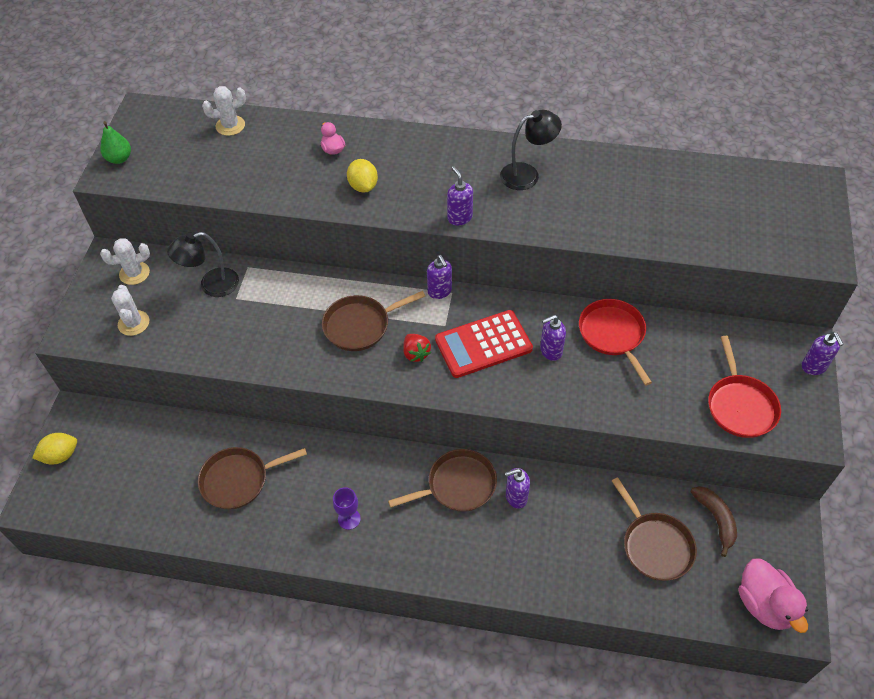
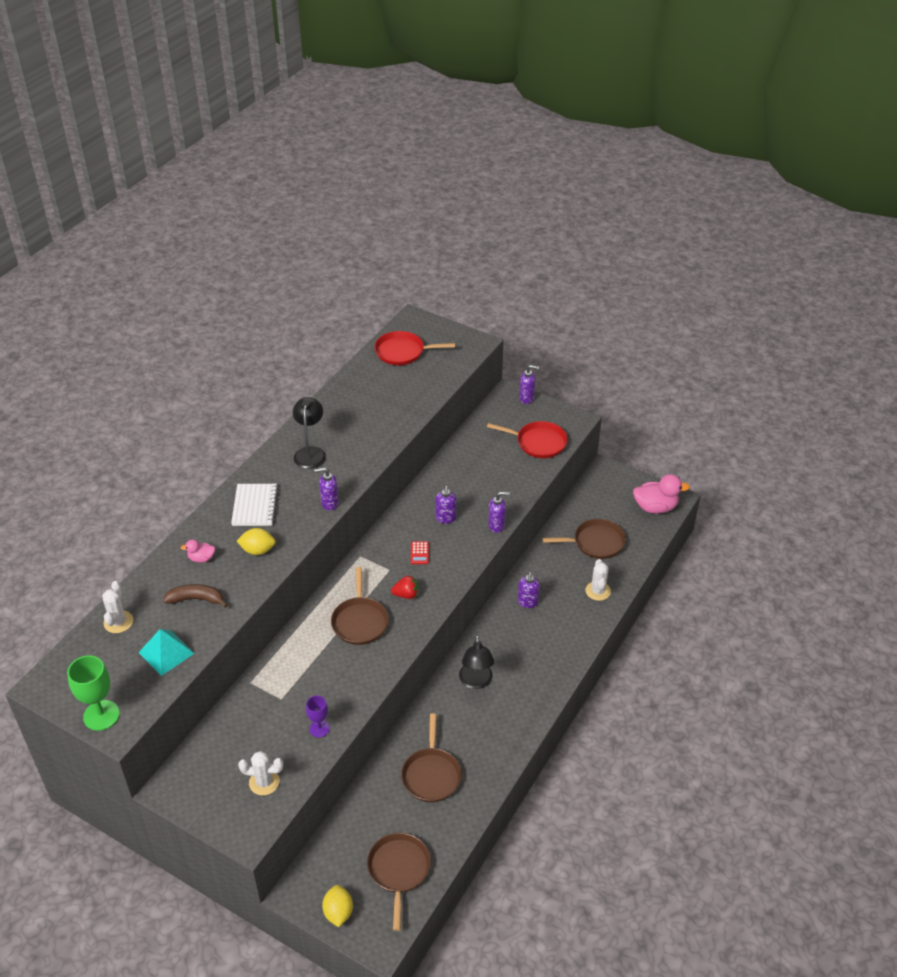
camera: 70 degrees left, 10 degrees down
(119, 159) = (101, 715): green pear -> green goblet
(134, 273) = (203, 771): white cactus -> white cactus (598, 591)
(205, 172) = (166, 652): none -> turquoise pyramid
(211, 285) = (255, 714): black lamp -> black lamp (476, 682)
(349, 519) = (500, 708): purple goblet -> purple goblet (319, 728)
(423, 161) = (255, 506): none -> white notebook
(440, 291) = (355, 563): purple soap dispenser -> purple soap dispenser (496, 525)
(458, 485) = (502, 632): brown pan -> brown pan (399, 870)
(483, 344) = (419, 553): red calculator -> red calculator, size x0.41
(613, 334) = (450, 481): red pan -> red pan (402, 352)
(715, 519) = (590, 506): brown banana -> brown banana (196, 599)

